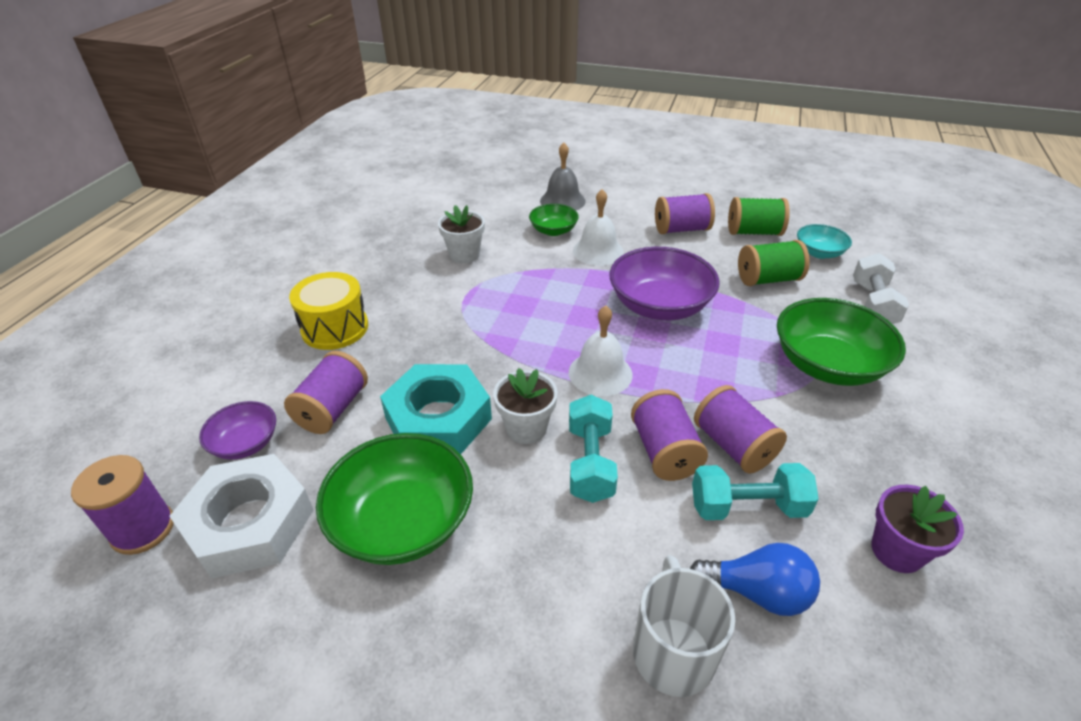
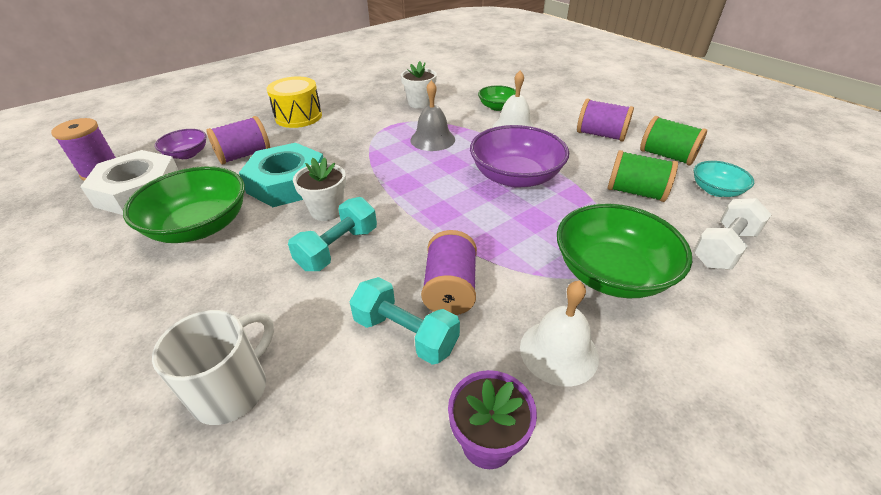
camera: 35 degrees right, 0 degrees up
(562, 201) = (528, 91): grey bell -> grey bell (432, 139)
(600, 373) = (415, 200): white bell -> white bell (558, 351)
(664, 451) = (394, 267): purple spool -> none
(757, 592) = (335, 393): blue light bulb -> none

